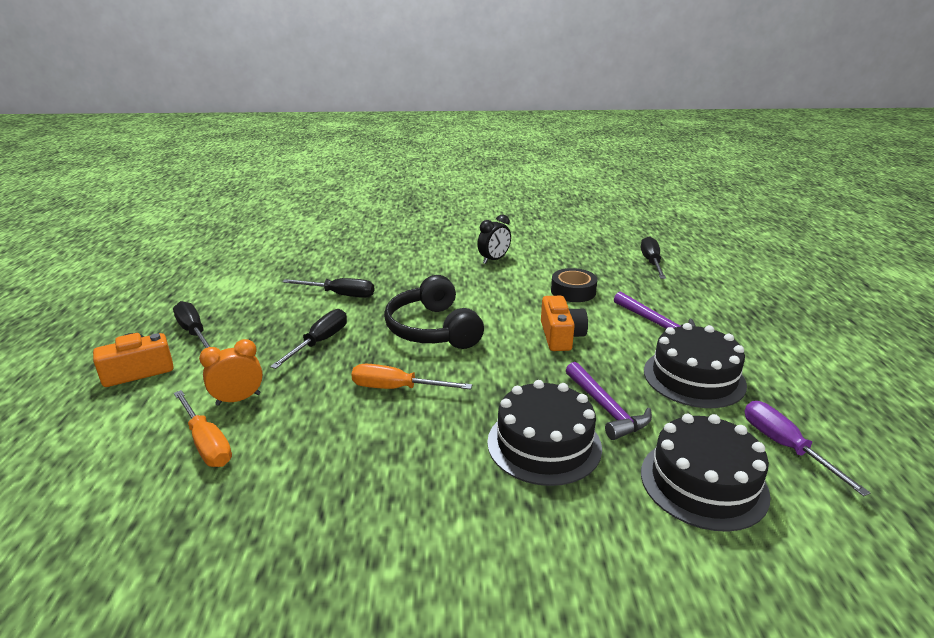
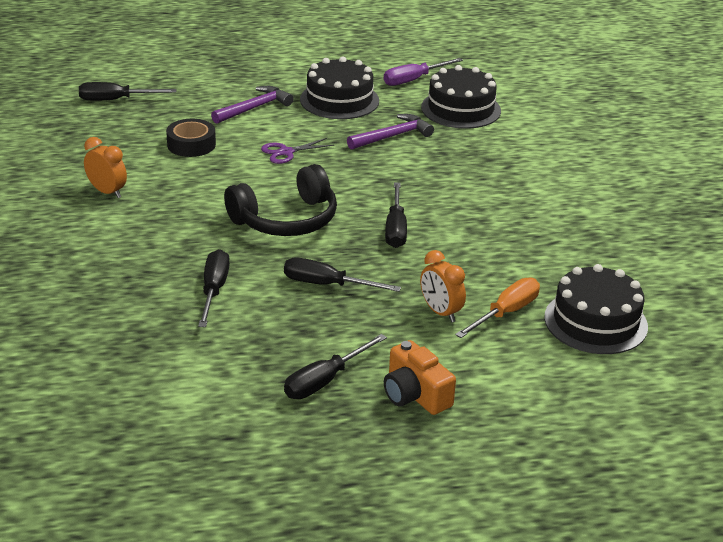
camera: 100 degrees left, 5 degrees up
(397, 388) = (395, 229): orange screwdriver -> black screwdriver
(494, 260) = (107, 192): black clock -> orange clock
(544, 444) = (444, 161): black cake -> black cake (595, 322)
(561, 336) = (286, 152): orange camera -> purple scissors

